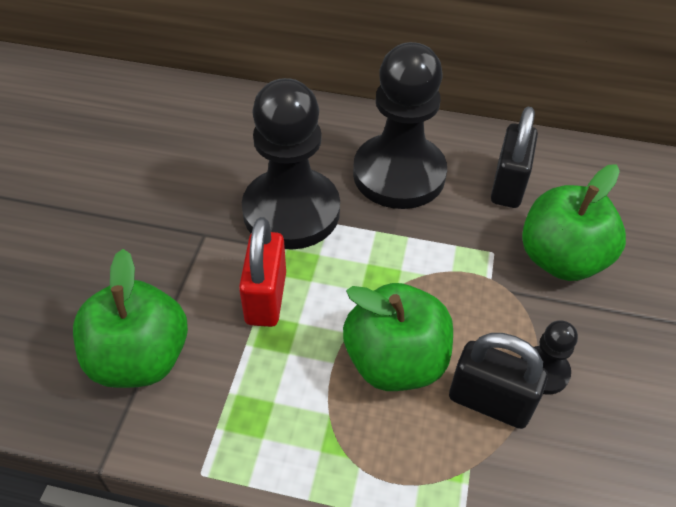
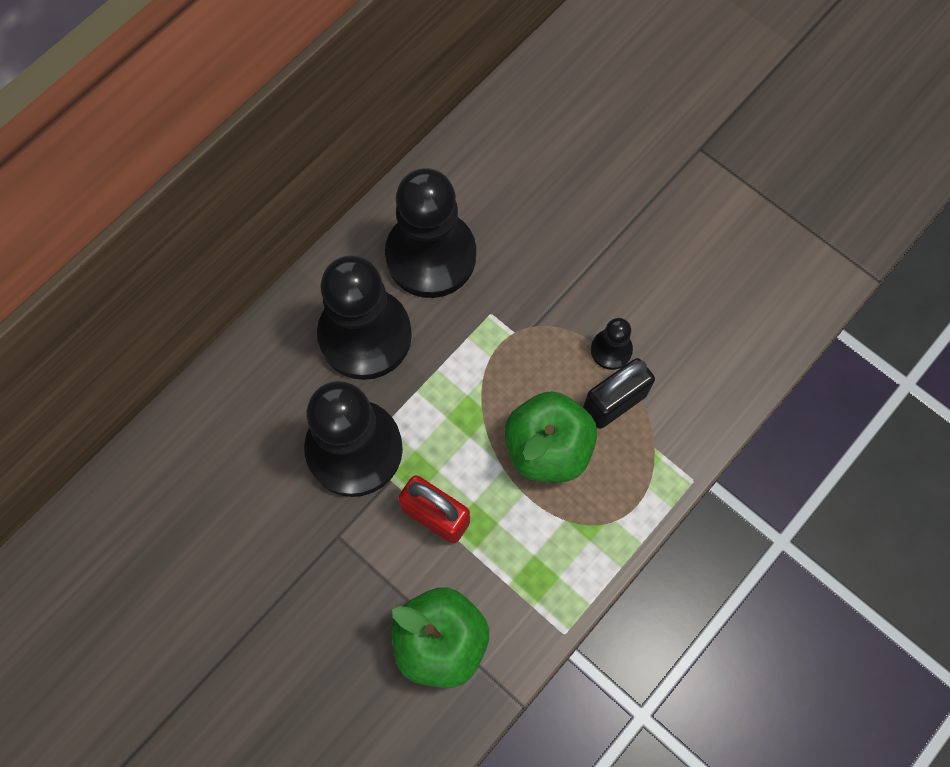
camera: 60 degrees left, 20 degrees up
(508, 185) = (431, 256): black padlock -> black pawn
(561, 259) = (526, 268): green apple -> none

